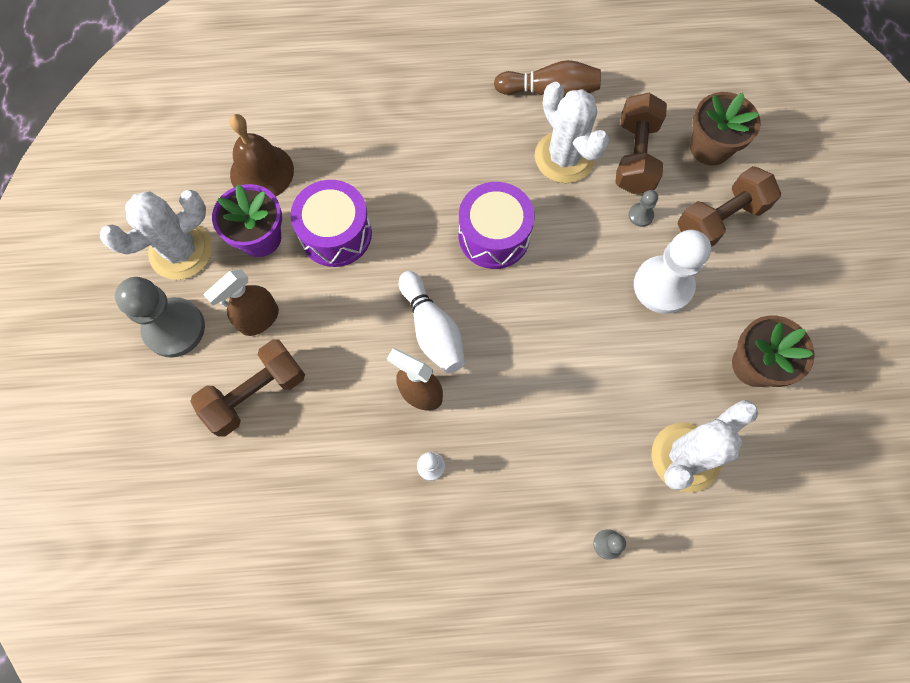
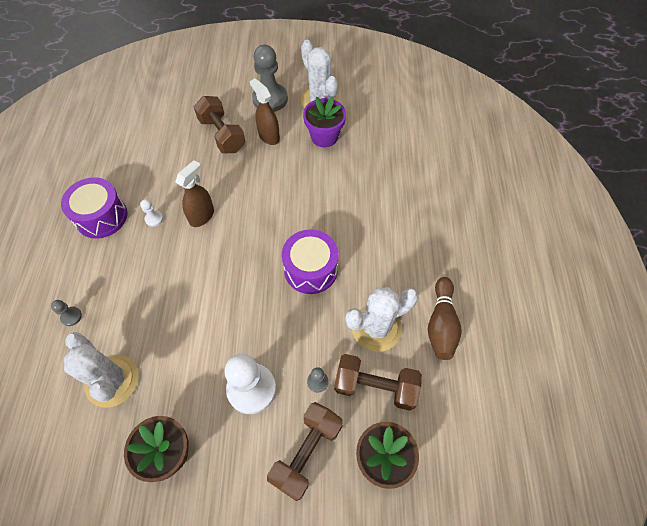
camera: 95 degrees right, 10 degrees down
(262, 172) = (372, 138): brown bell -> none
(336, 234) = (322, 175): purple drum -> purple drum (101, 216)
(432, 330) = (244, 225): white bowling pin -> none
(720, 220) = (306, 452): brown dumbbell -> brown dumbbell turned 60 degrees clockwise

